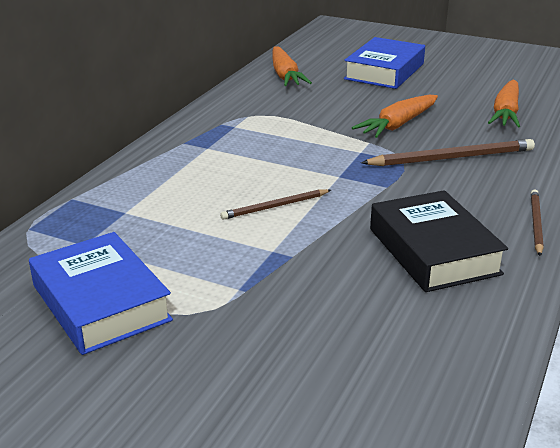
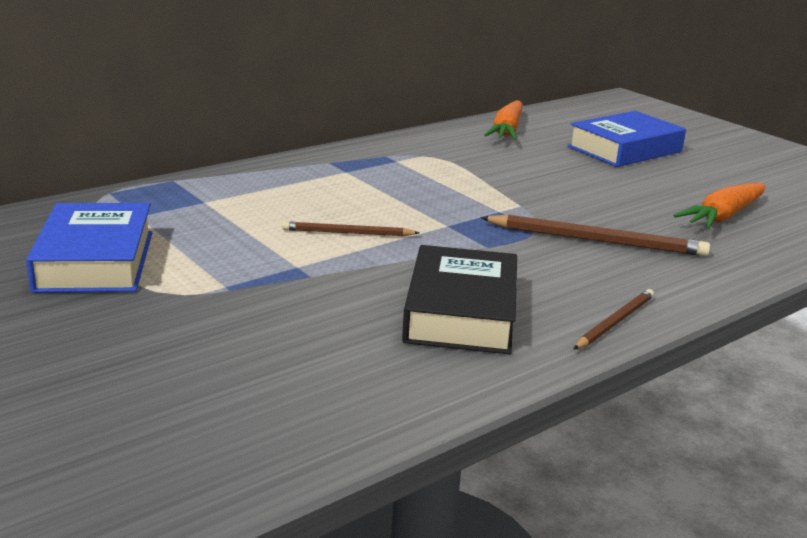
camera: 25 degrees right, 5 degrees down
(398, 125) = (574, 198): orange carrot -> none

